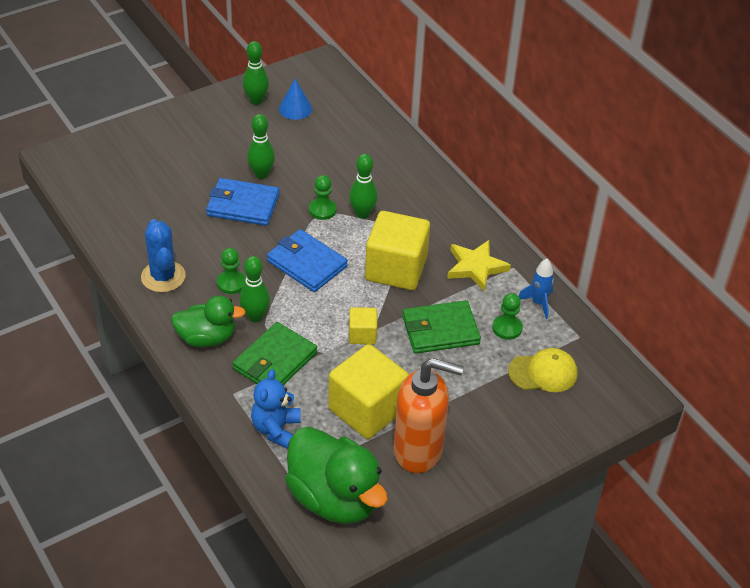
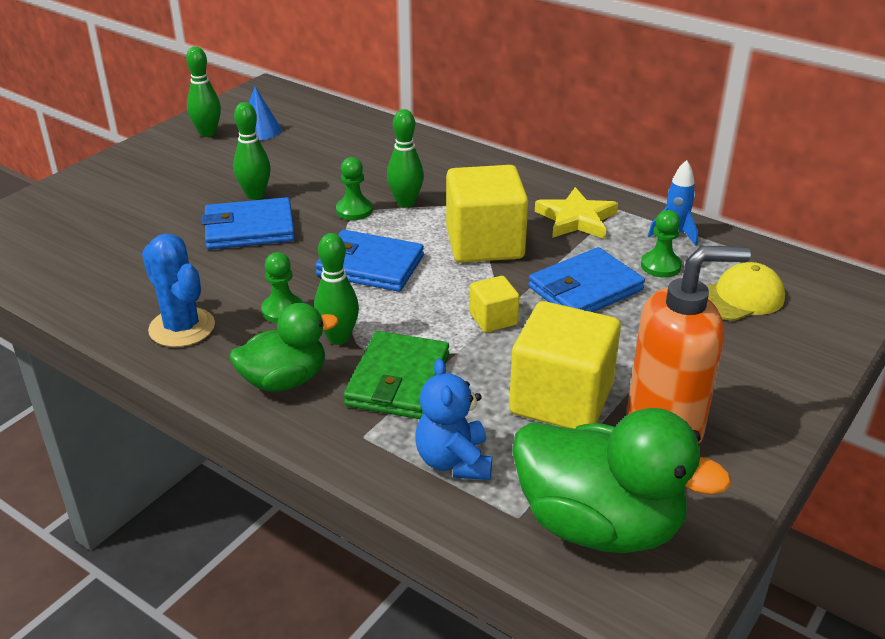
camera: 20 degrees left, 10 degrees down
(440, 330) = (585, 289): green wallet -> blue wallet

